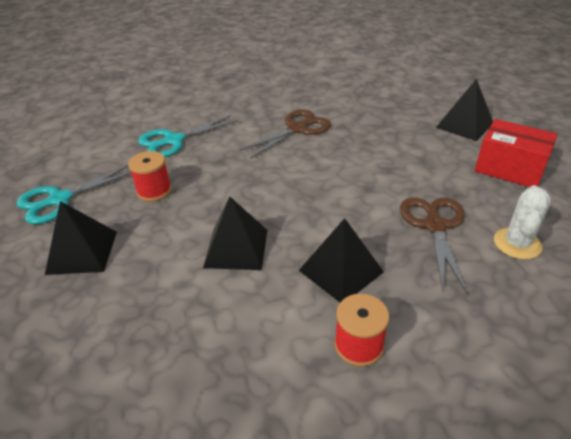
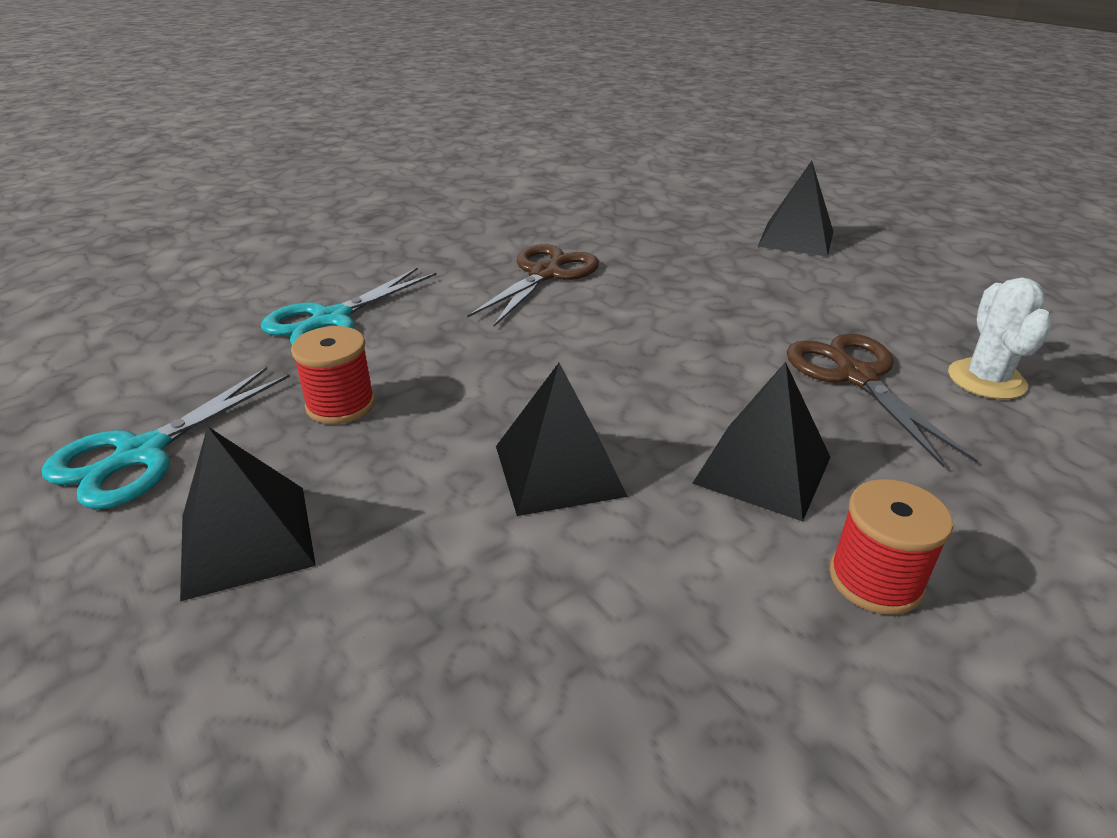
camera: 20 degrees left, 5 degrees down
(509, 169) = (899, 285): red box -> none

